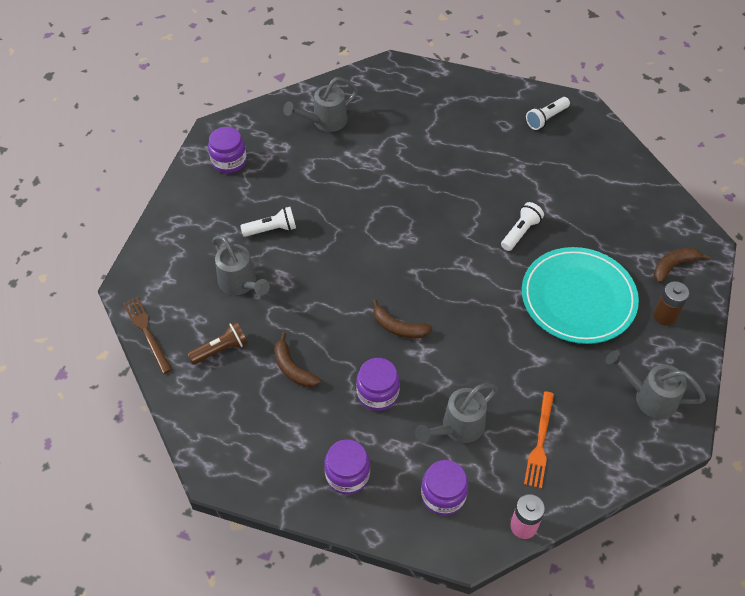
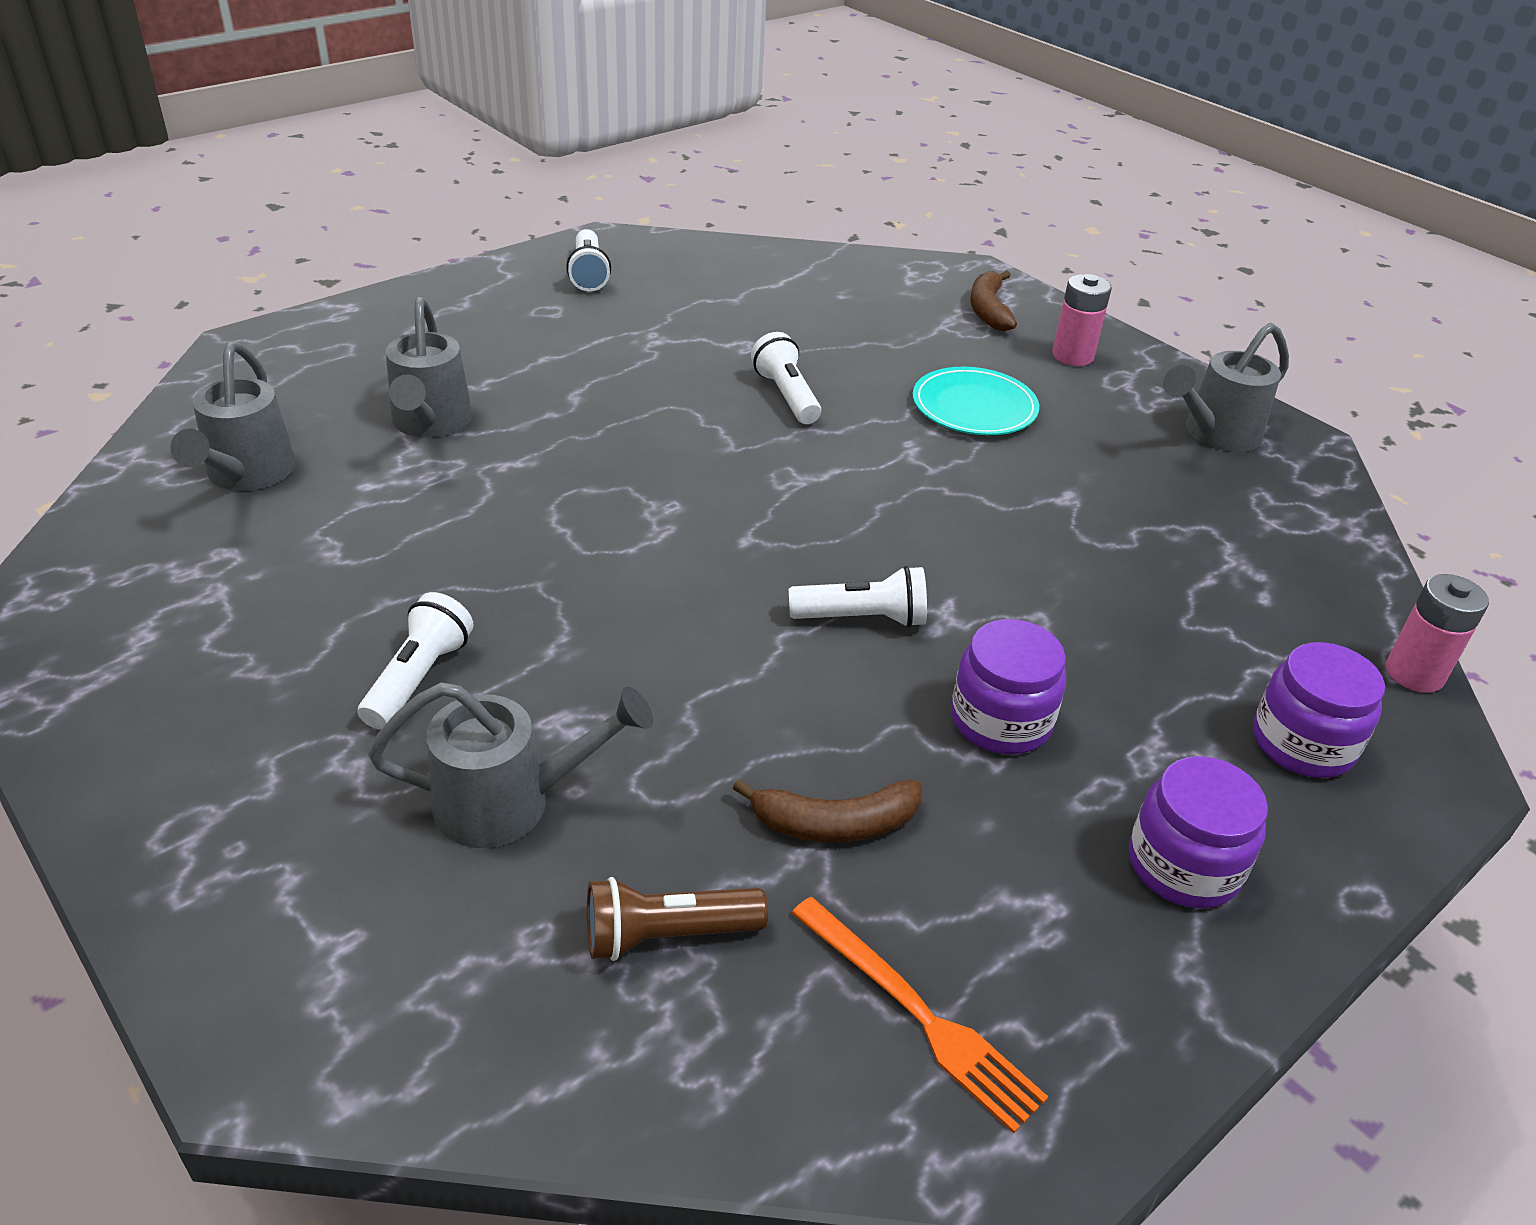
camera: 60 degrees left, 15 degrees down
(146, 332) = (459, 1082): brown fork -> none
(221, 349) = (667, 935): brown flashlight -> brown flashlight turned 105 degrees counterclockwise
(229, 161) = (136, 654): purple jar -> none
(398, 327) = (862, 618): brown banana -> white flashlight
(458, 427) = (1154, 652): grey watering can -> grey watering can (430, 423)
(540, 443) = (1243, 575): orange fork -> orange fork (919, 1015)
(578, 298) = (974, 407): turquoise plate -> turquoise plate, size x0.57
(665, 316) = (1072, 356): brown battery -> pink battery

